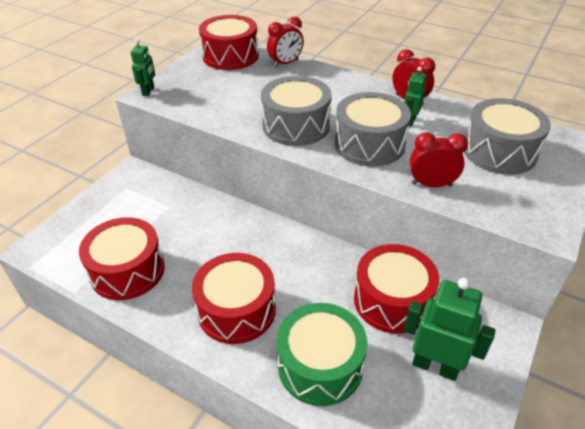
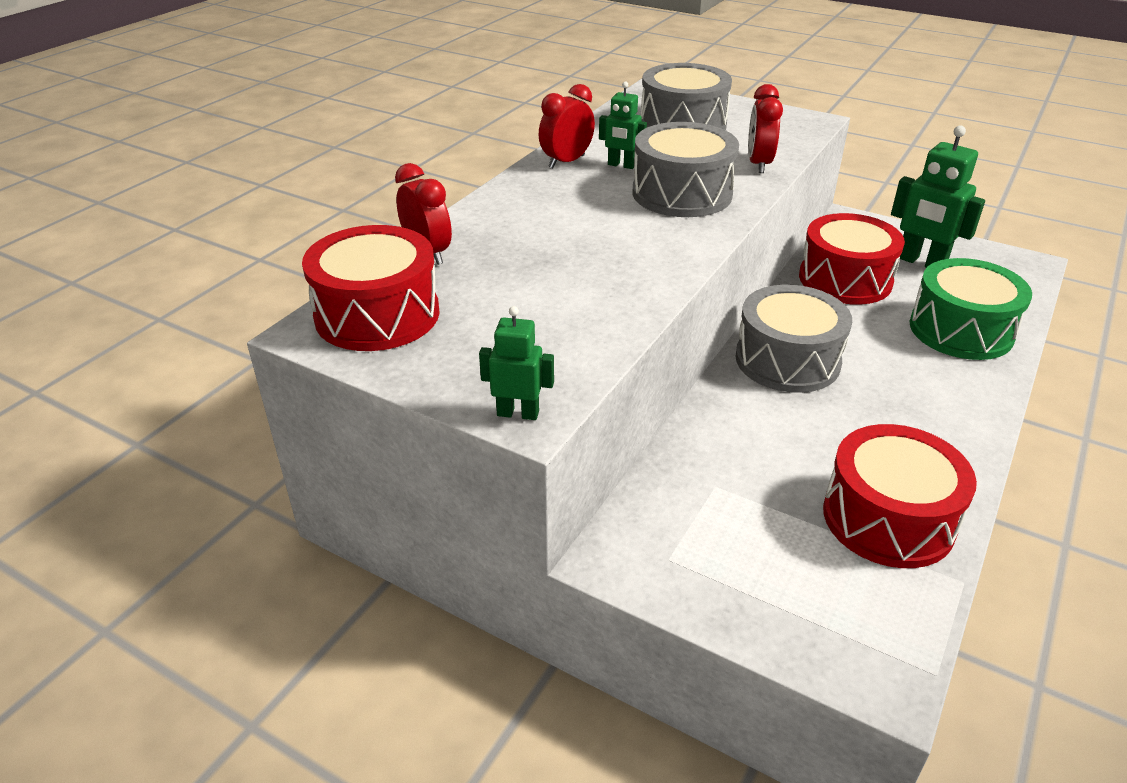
camera: 90 degrees left, 5 degrees down
(236, 310) = (913, 394): red drum -> none
(296, 126) = (641, 245): grey drum -> grey drum (787, 360)
(435, 366) = (921, 262): green robot -> green robot turned 75 degrees counterclockwise

